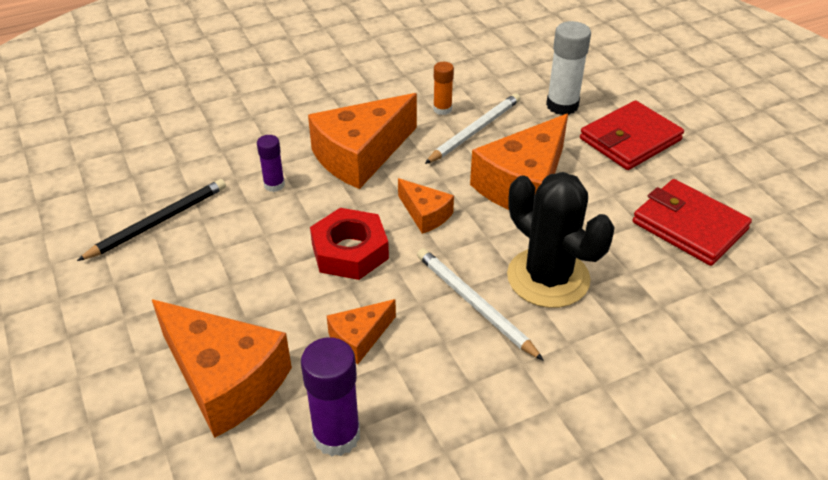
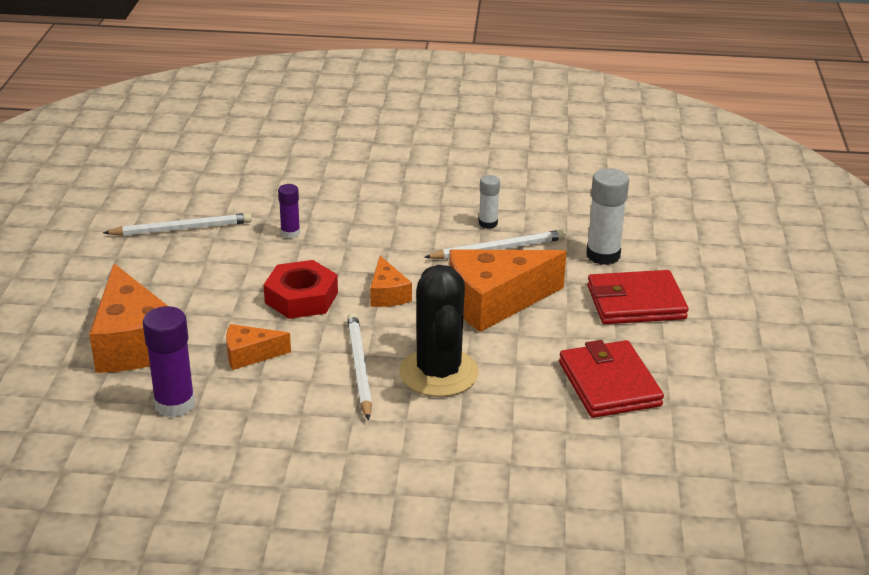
camera: 30 degrees right, 10 degrees down
(158, 222) = (182, 229): black pencil -> white pencil
(360, 155) = (380, 235): orange cheese -> none
(442, 109) = (488, 223): orange glue stick -> white glue stick

